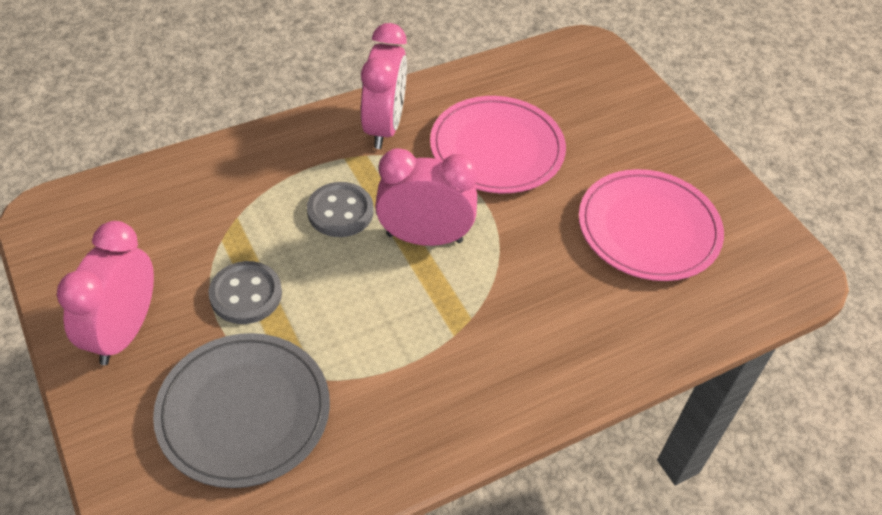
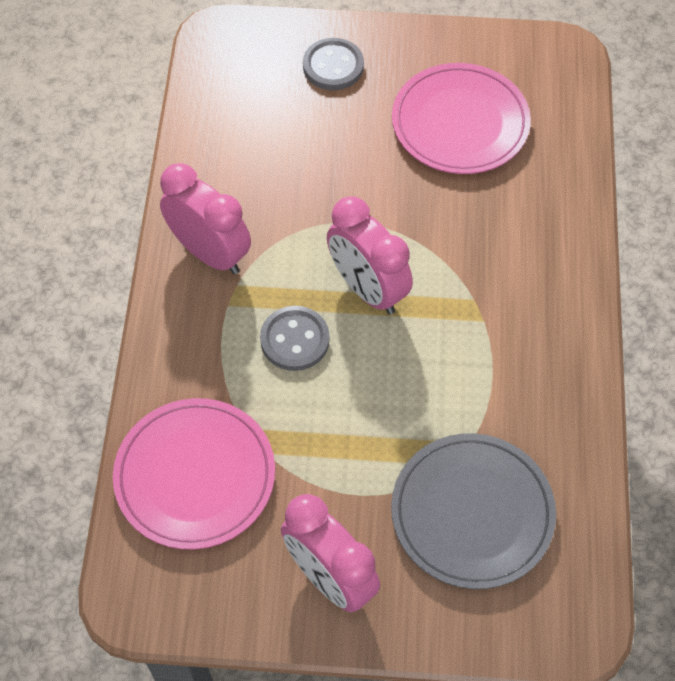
camera: 55 degrees left, 10 degrees up
(246, 294) = (346, 459): grey button -> grey button (333, 66)
(424, 238) = (367, 289): pink clock -> pink clock turned 75 degrees counterclockwise
(497, 149) = (299, 179): pink plate -> pink plate (195, 476)

